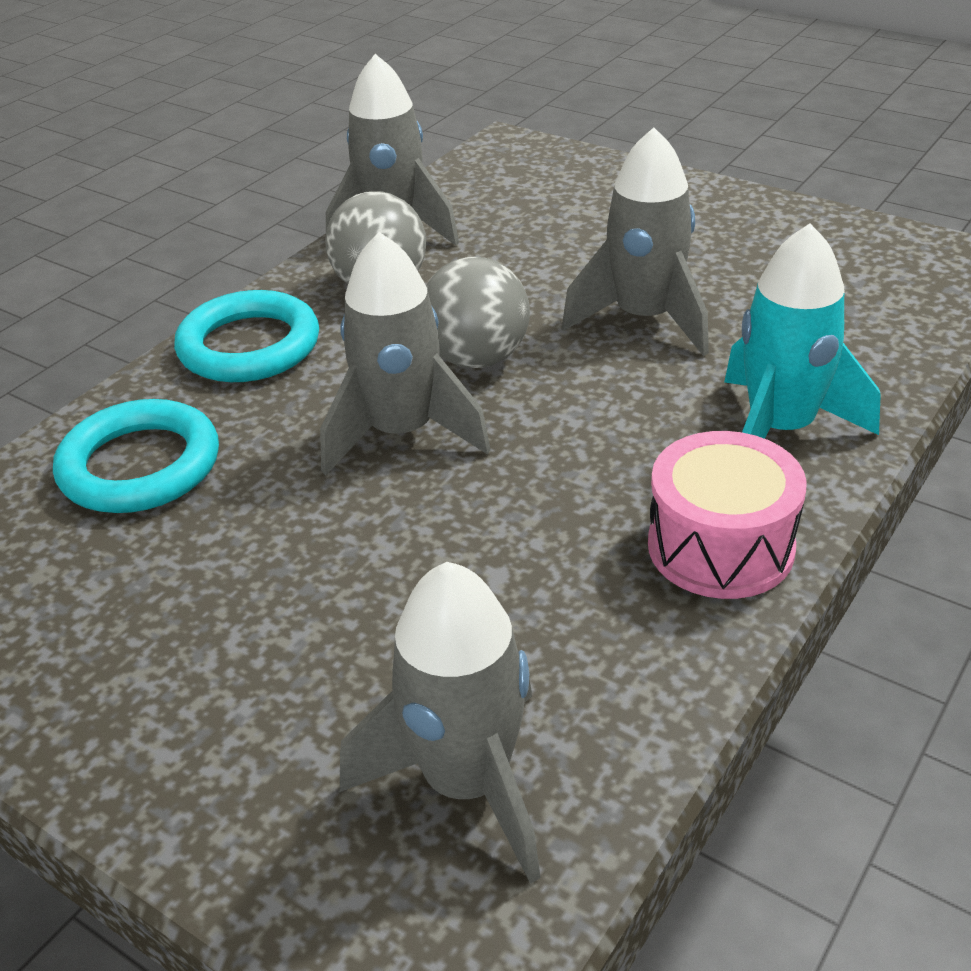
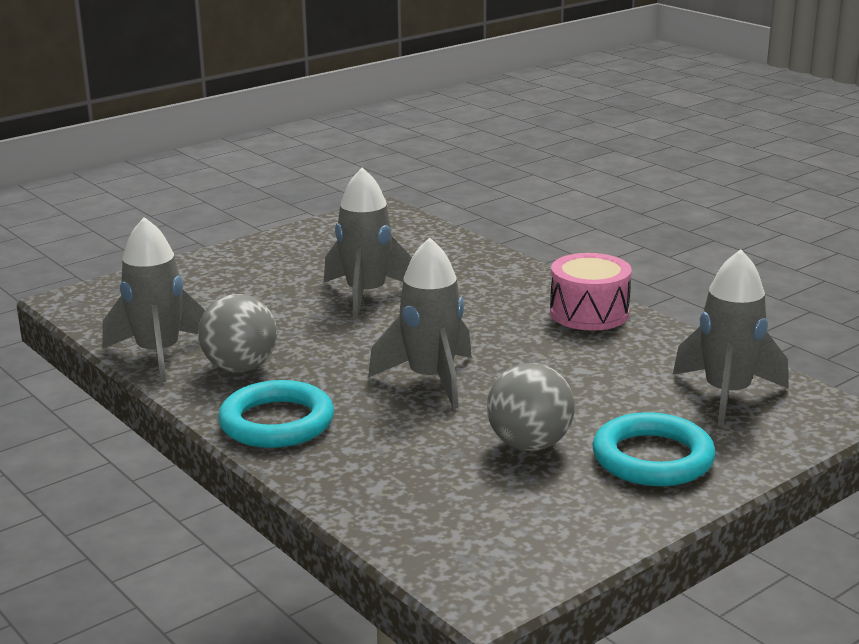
camera: 75 degrees left, 15 degrees down
(140, 466) = (400, 472): turquoise ring -> turquoise ring (652, 458)
(477, 358) = (365, 347): grey ball -> grey ball (529, 444)
(780, 430) = (504, 282): turquoise rocket -> none

